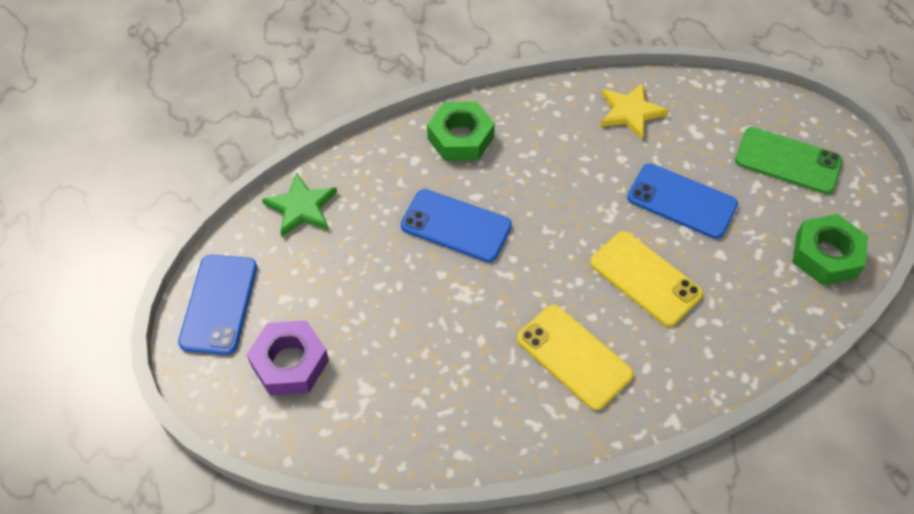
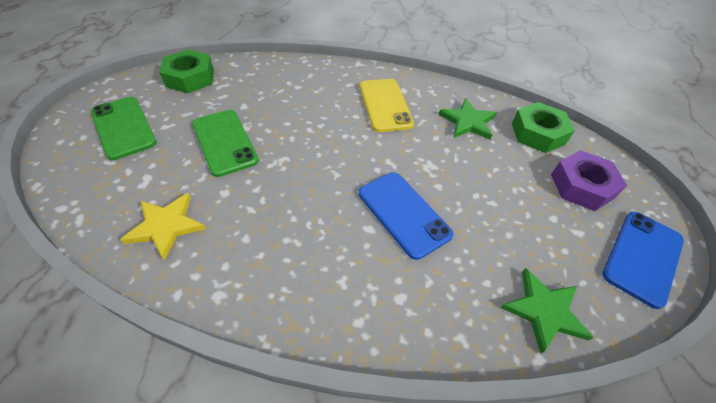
camera: 150 degrees left, 5 degrees down
(457, 391) = (467, 122): none -> green star
(460, 138) = (338, 295): green nut -> green nut (538, 133)
(645, 278) = (303, 117): yellow phone -> none
(681, 201) = (224, 142): blue phone -> green phone

